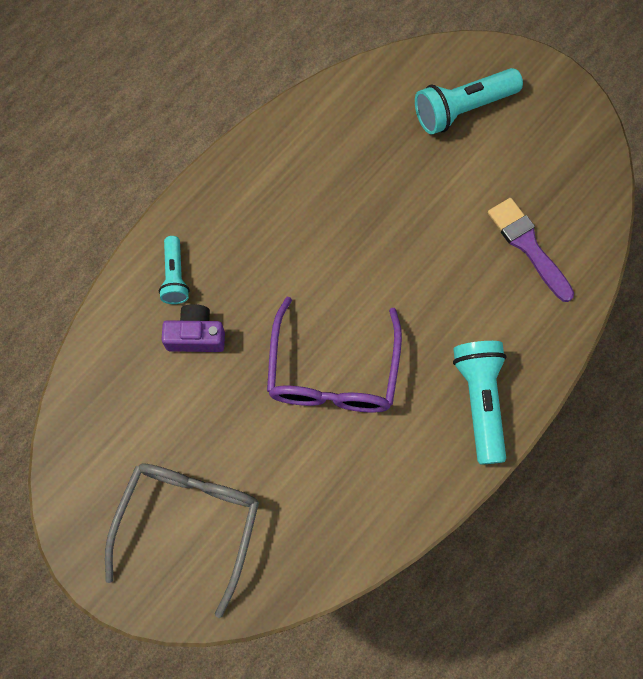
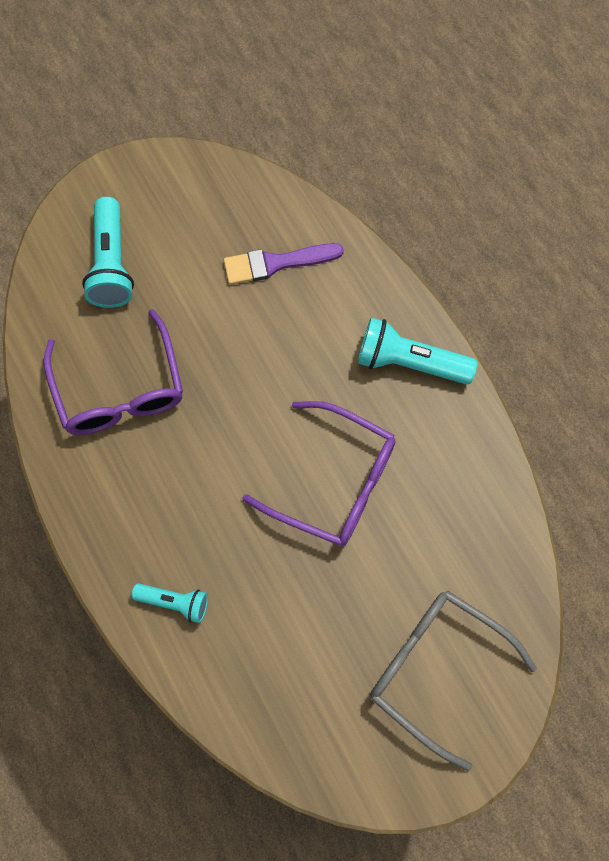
camera: 70 degrees left, 0 degrees up
(196, 336) = (247, 601): purple camera -> none
(348, 160) = (119, 388): none -> purple glasses

